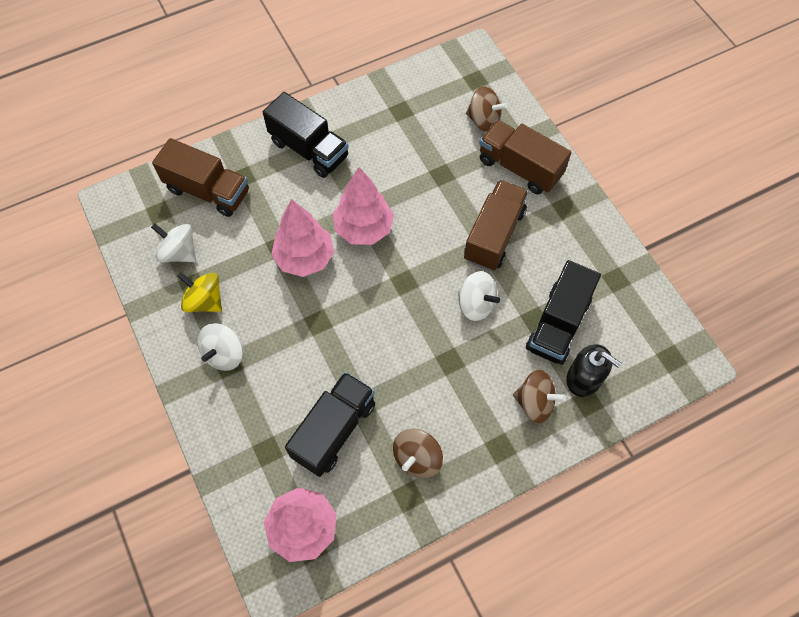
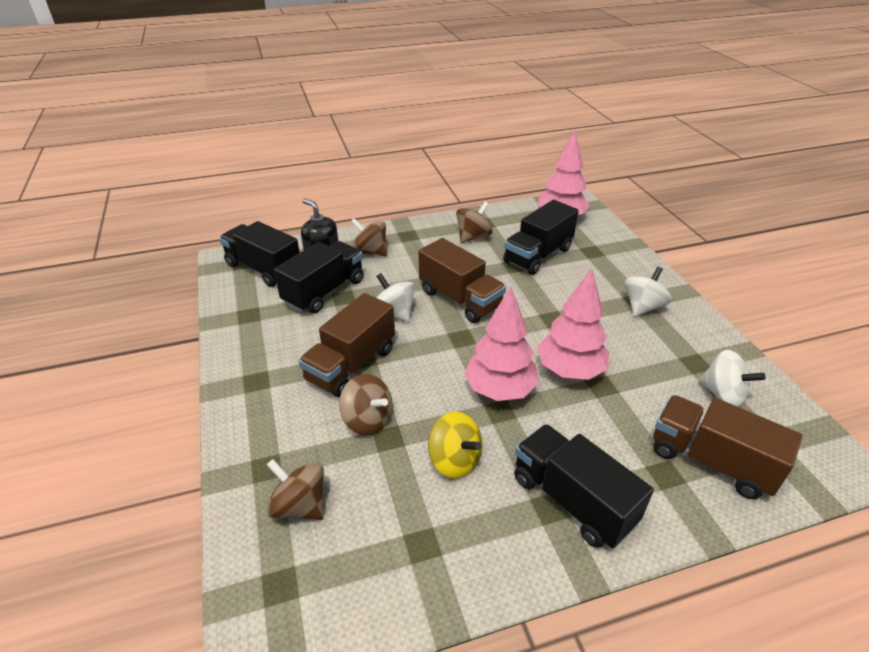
camera: 170 degrees left, 25 degrees down
(204, 301) = (675, 347): yellow spinning top -> yellow spinning top (454, 460)
(461, 186) = (368, 420): none -> brown spinning top
(519, 167) = (284, 431): brown truck -> brown truck (460, 299)
(640, 350) = (264, 269): none -> black truck

